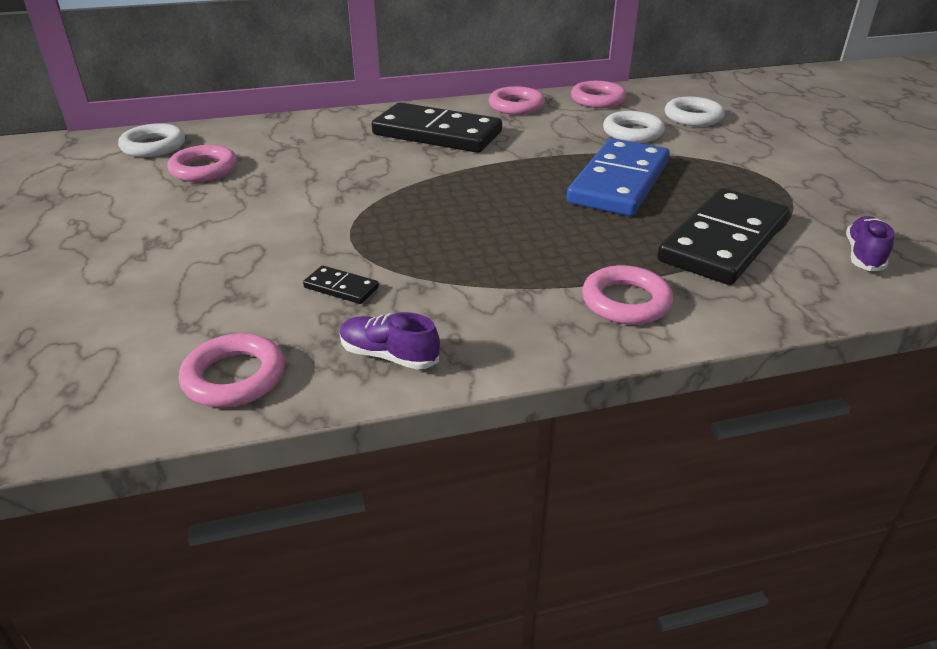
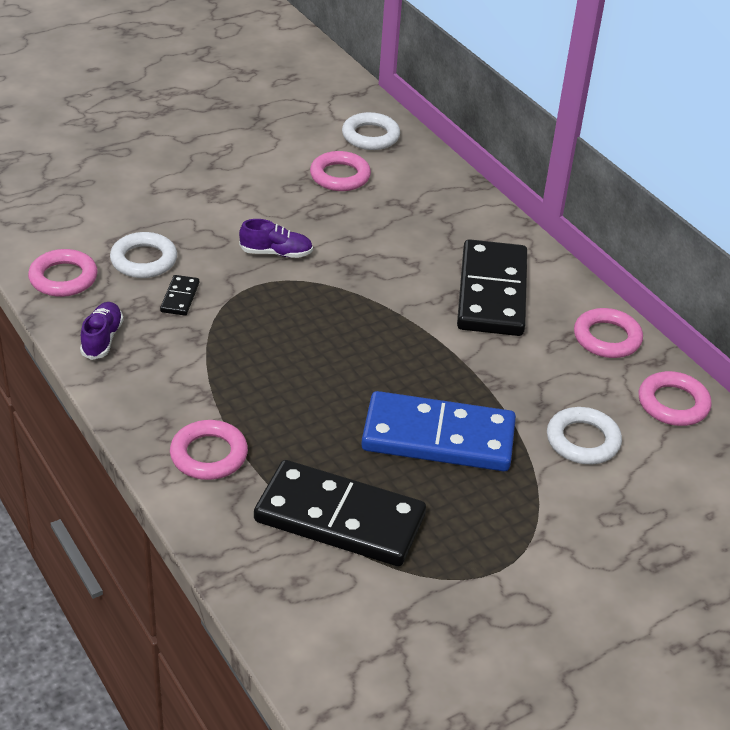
camera: 70 degrees right, 5 degrees up
(693, 117) = (668, 494): white ring -> white ring (144, 260)
(863, 255) = (351, 627): purple shoe -> purple shoe (276, 253)

